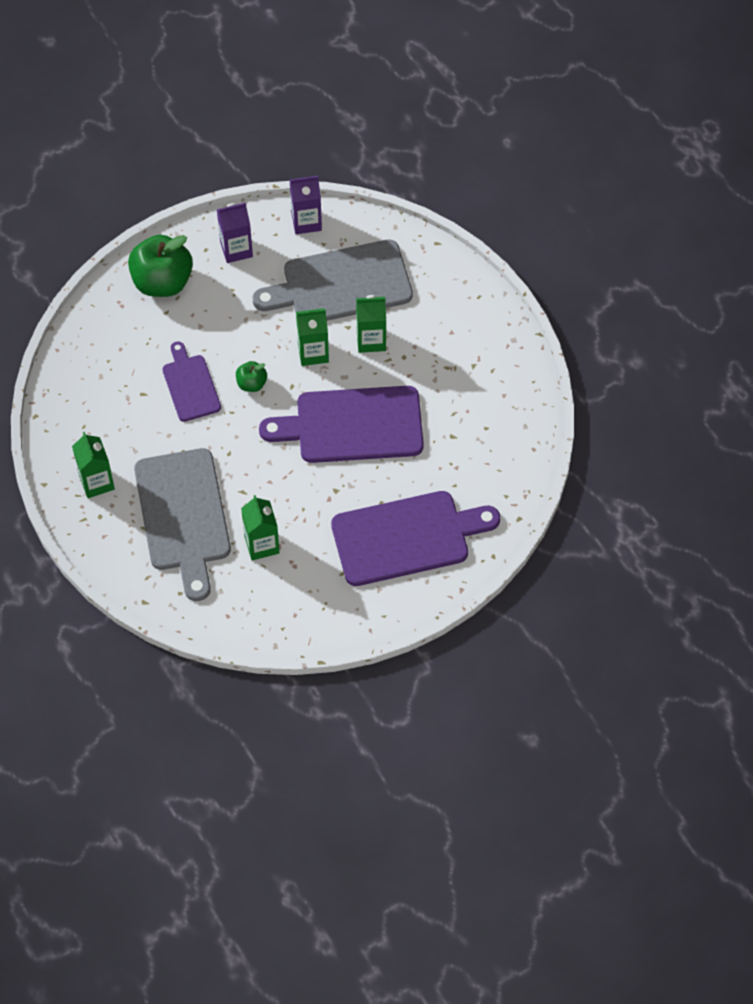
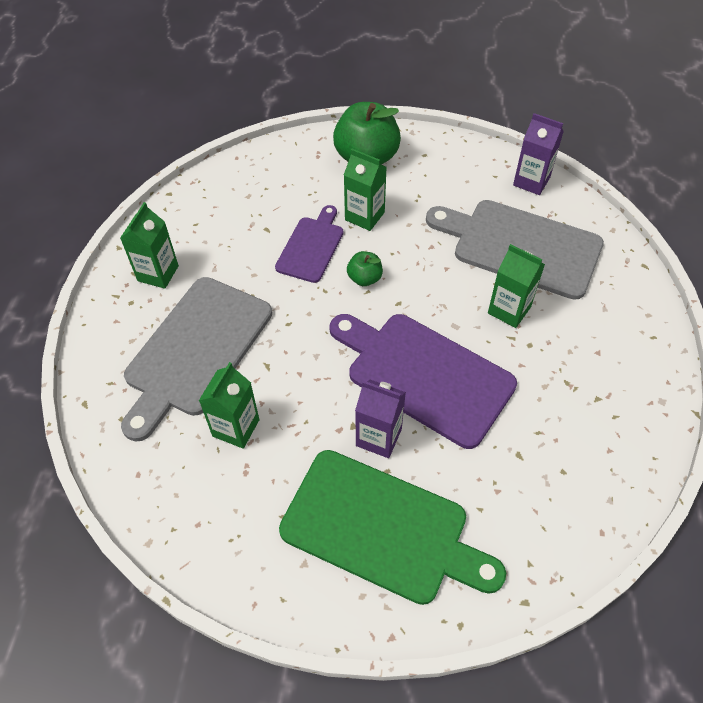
camera: 40 degrees right, 5 degrees down
(236, 249) = (450, 168): purple carton -> purple carton (378, 437)
(313, 352) = (444, 287): green carton -> green carton (364, 216)
(406, 537) = (382, 528): purple cutting board -> green cutting board

